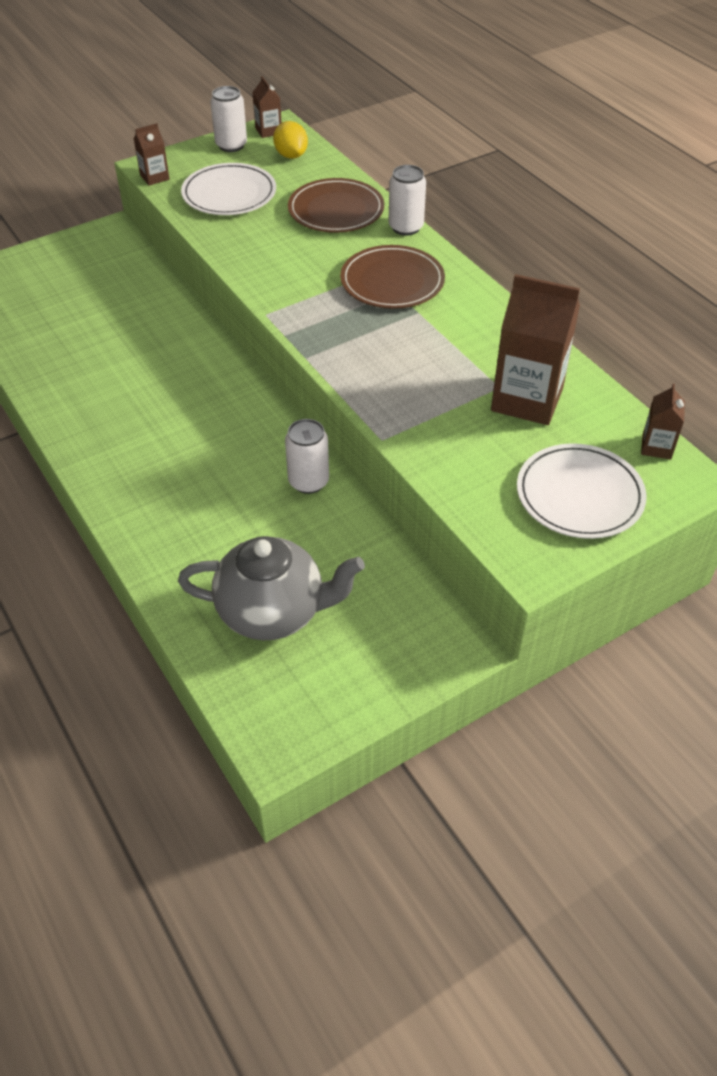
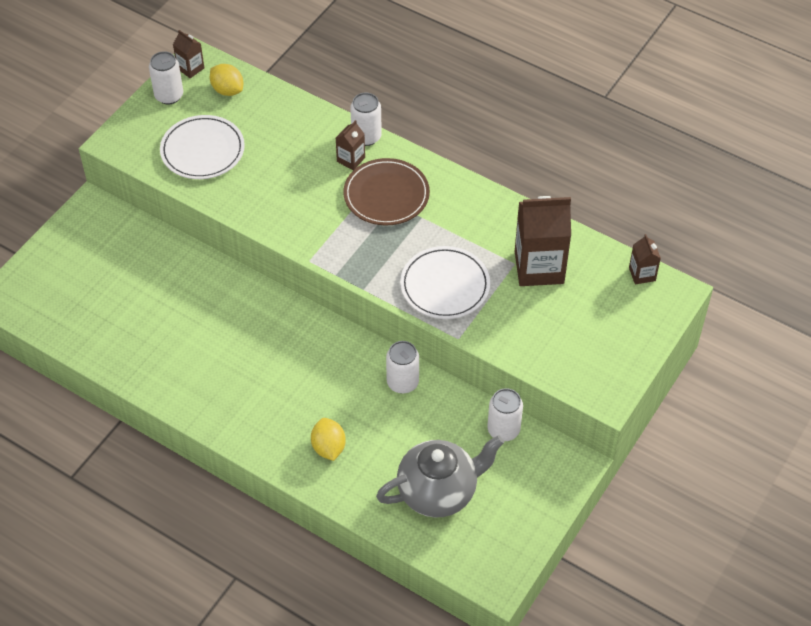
camera: 25 degrees left, 5 degrees up
(154, 177) = (127, 154): brown carton -> brown carton (351, 159)
(180, 517) = (328, 447): none -> yellow lemon
(336, 210) = (301, 138): brown plate -> none
(395, 573) = (503, 430): none -> white can
(579, 495) = (610, 332): white plate -> white plate (445, 285)

